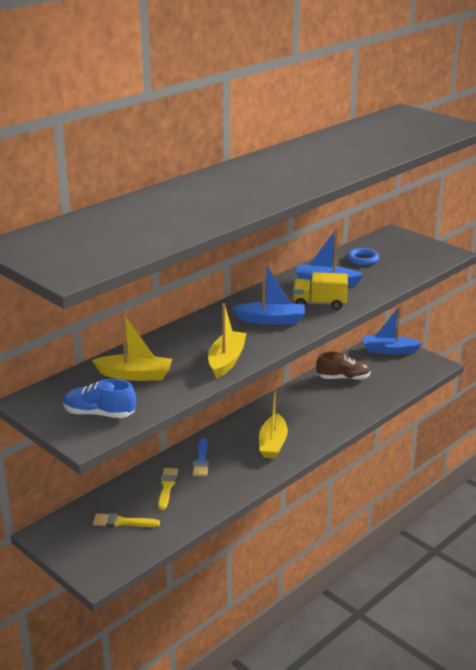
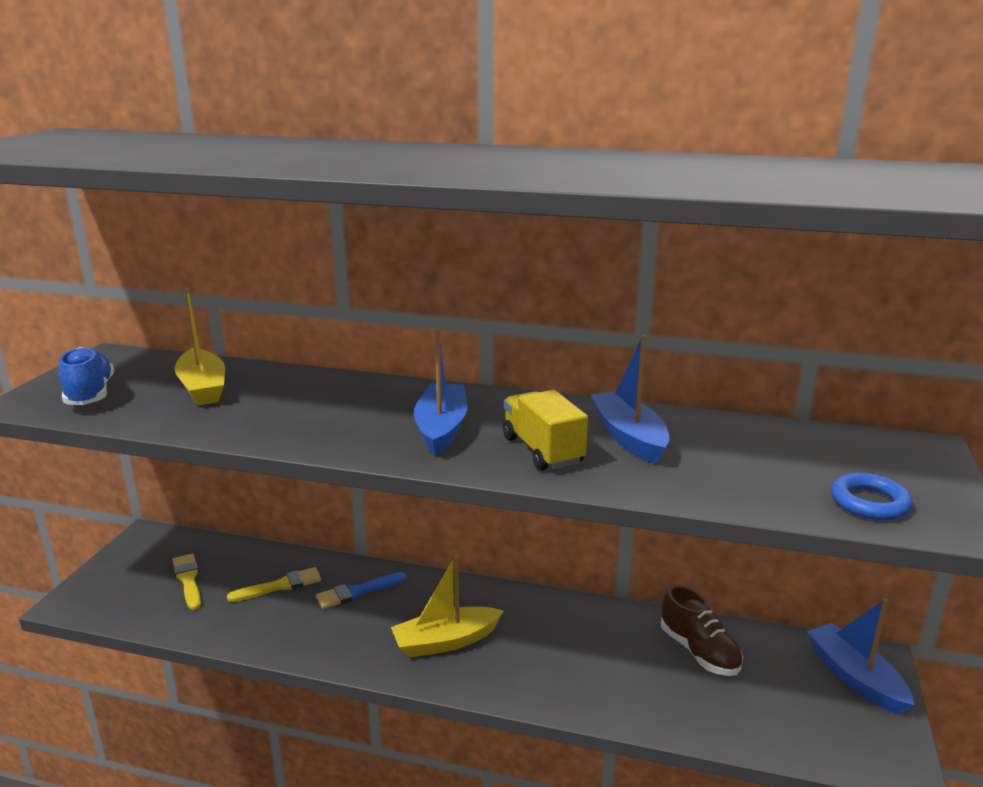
camera: 60 degrees right, 5 degrees down
(226, 360) = (282, 430): yellow boat -> none
(271, 320) = (441, 429): blue boat -> blue boat turned 150 degrees counterclockwise
(362, 259) = (764, 446): blue ring -> blue ring (869, 502)

